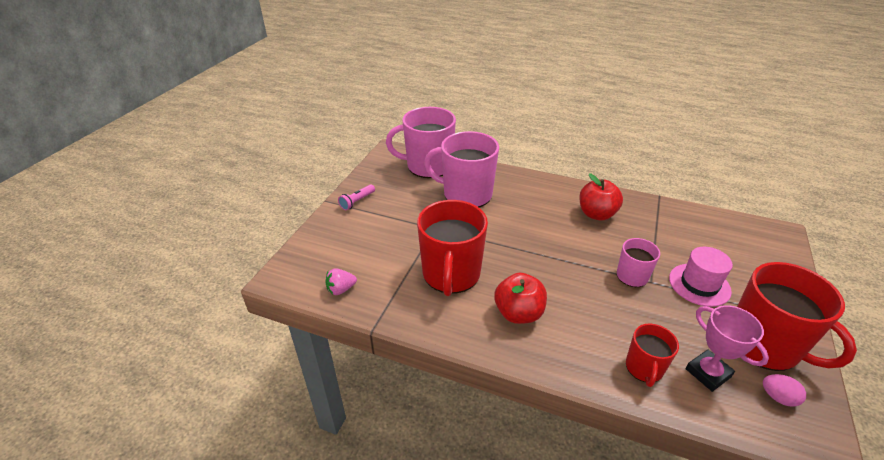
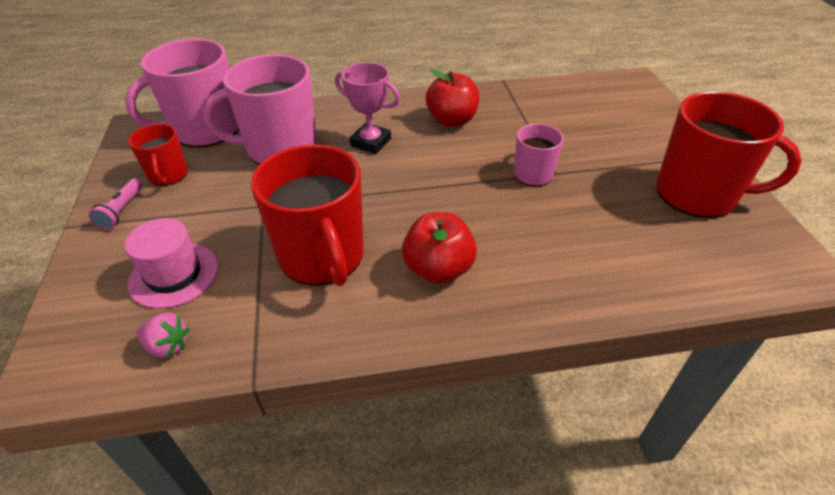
camera: 30 degrees left, 5 degrees up
(341, 289) = (168, 346): pink strawberry -> pink strawberry turned 105 degrees counterclockwise
(644, 368) = (612, 270): red mug -> red mug (168, 175)
(699, 284) = (602, 157): pink hat -> pink hat (174, 275)
(708, 373) = (672, 246): pink trophy -> pink trophy (370, 142)
(778, 397) = (744, 241): pink egg -> none

